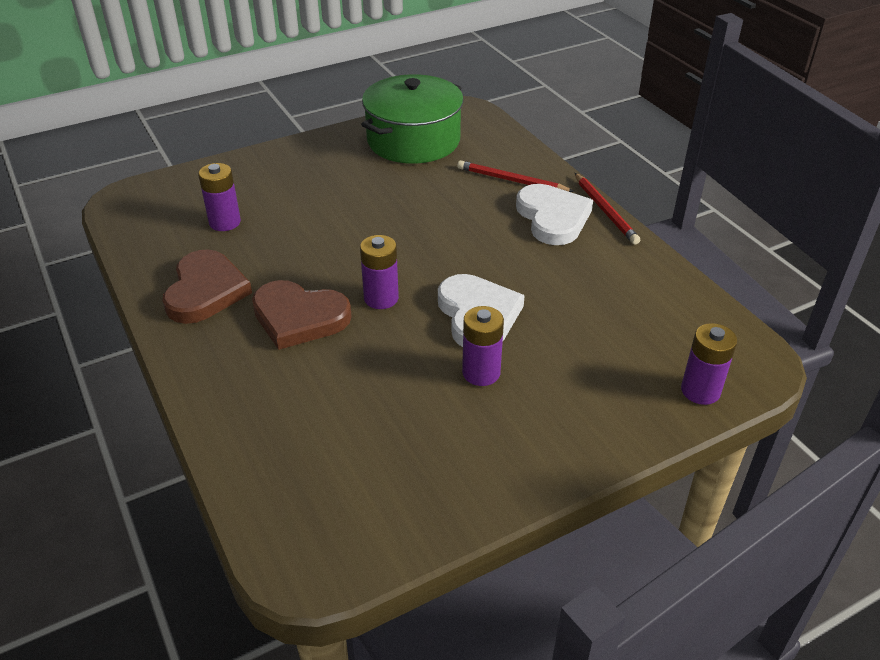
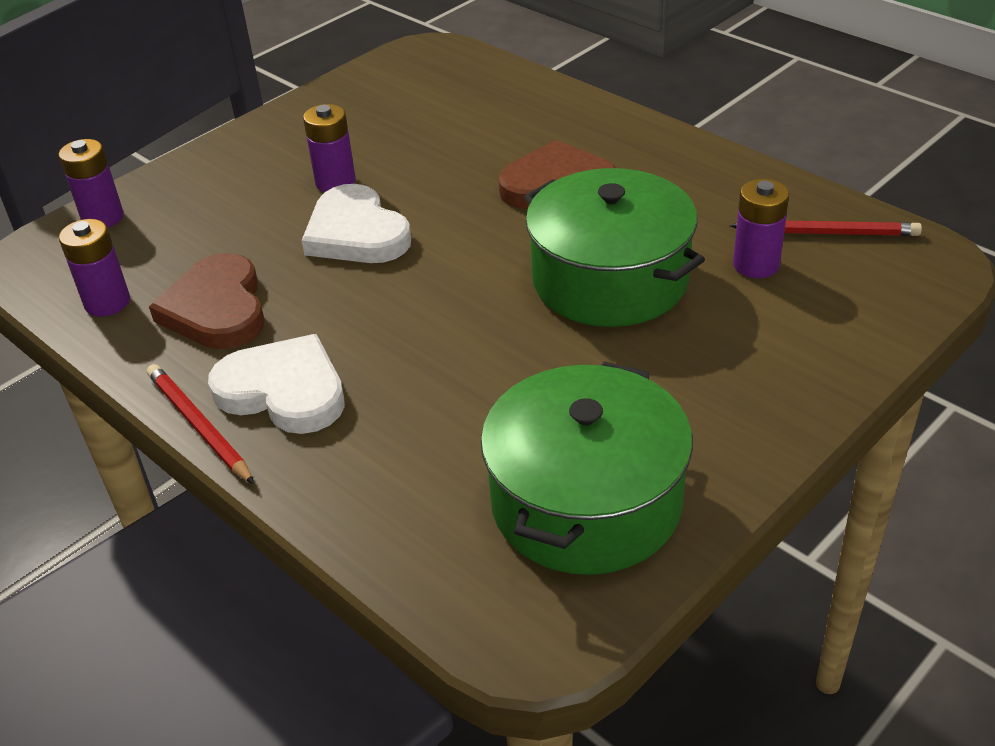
camera: 165 degrees right, 0 degrees up
(205, 291) = (687, 184): brown heart -> brown heart (217, 309)
(321, 235) = (610, 279): none -> green pot
(381, 298) = (479, 224): purple battery -> purple battery (107, 302)
(512, 180) = (366, 450): red pencil -> red pencil (827, 233)
(552, 218) = (284, 391): white heart -> white heart turned 150 degrees clockwise

